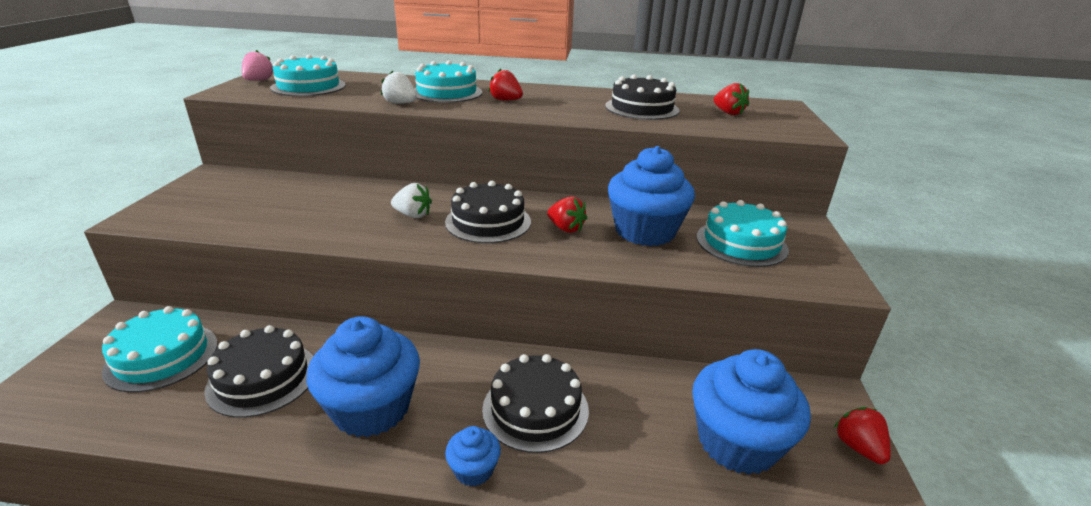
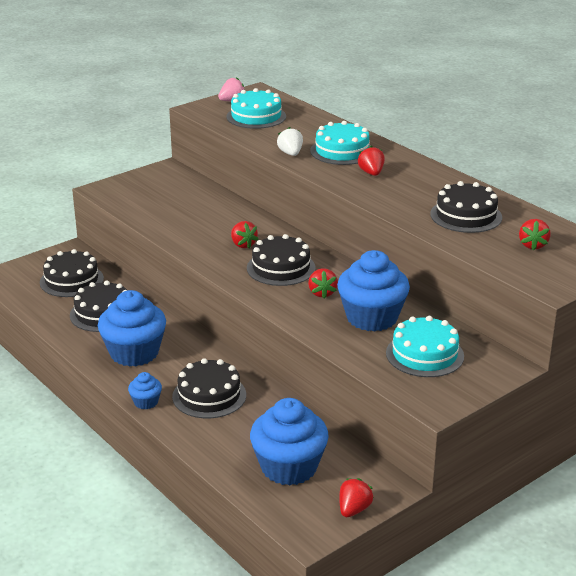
camera: 45 degrees right, 0 degrees up
(162, 356) = (71, 280): turquoise cake -> black cake
(413, 215) = (243, 245): white strawberry -> red strawberry

